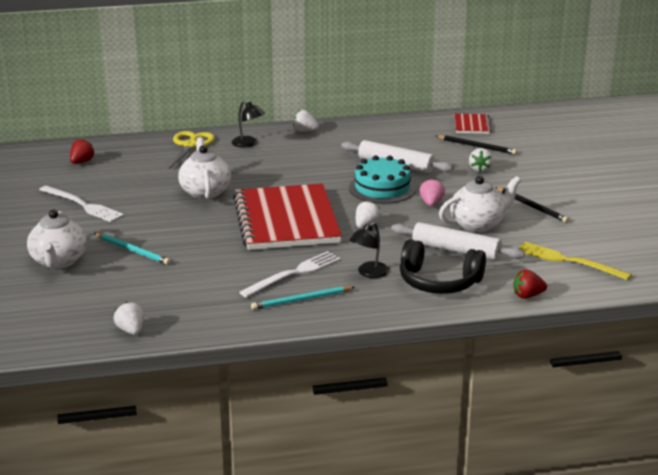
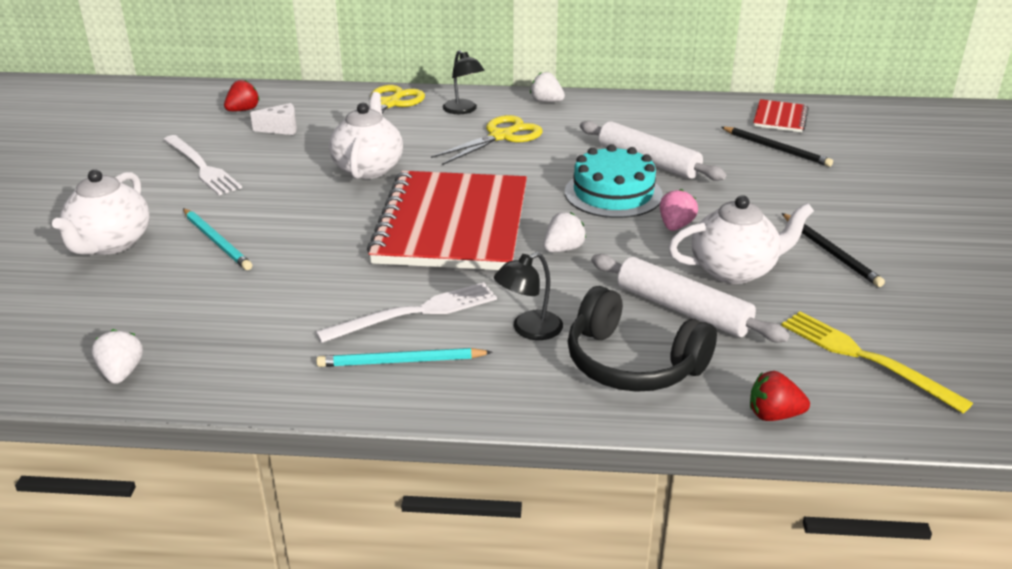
camera: 15 degrees right, 5 degrees up
(121, 172) = (281, 129): none -> white cheese
(286, 159) = (501, 136): none -> yellow scissors
(480, 169) = (769, 182): white strawberry -> none

